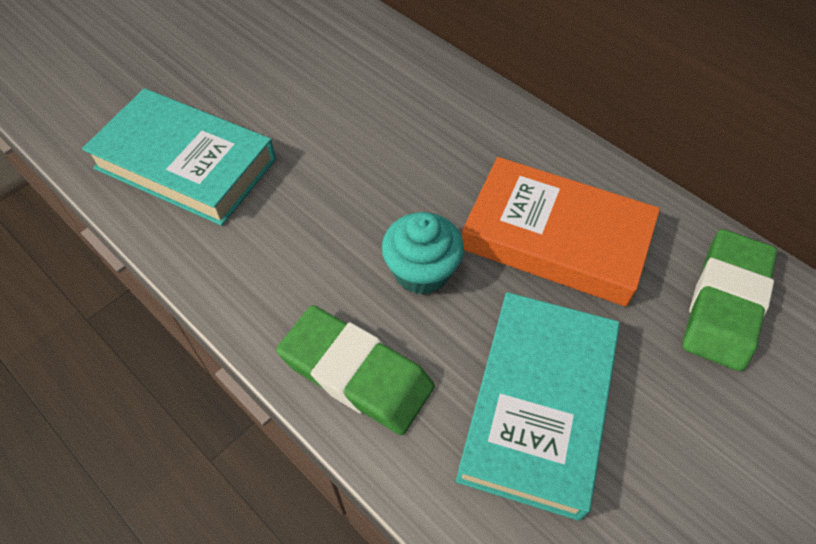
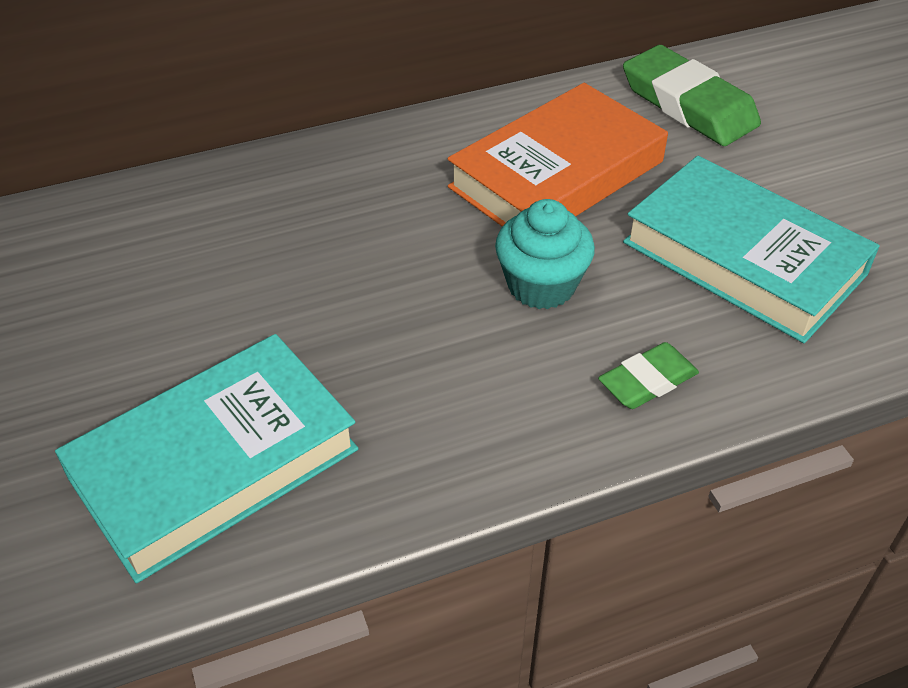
camera: 65 degrees left, 10 degrees down
(356, 373) = (647, 381): green eraser -> green eraser, size x0.56

